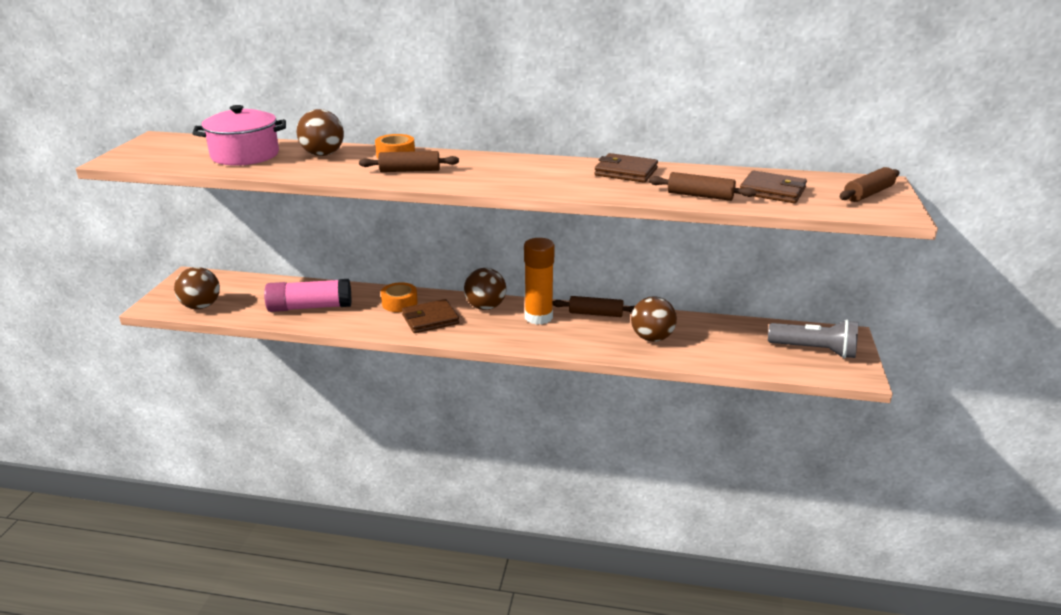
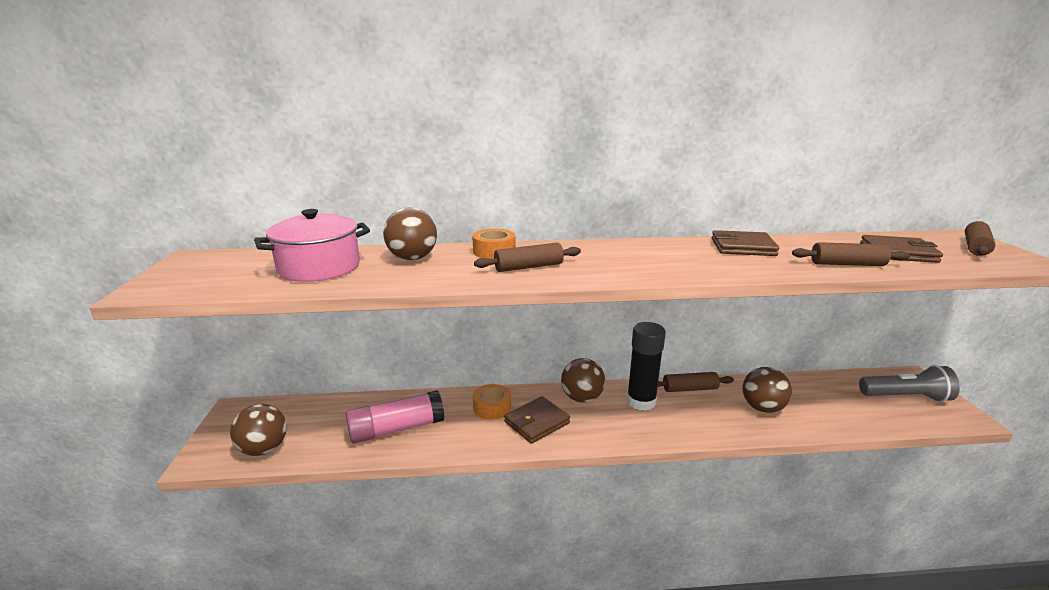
camera: 15 degrees left, 5 degrees down
(538, 317) = (641, 401): orange glue stick -> black glue stick

